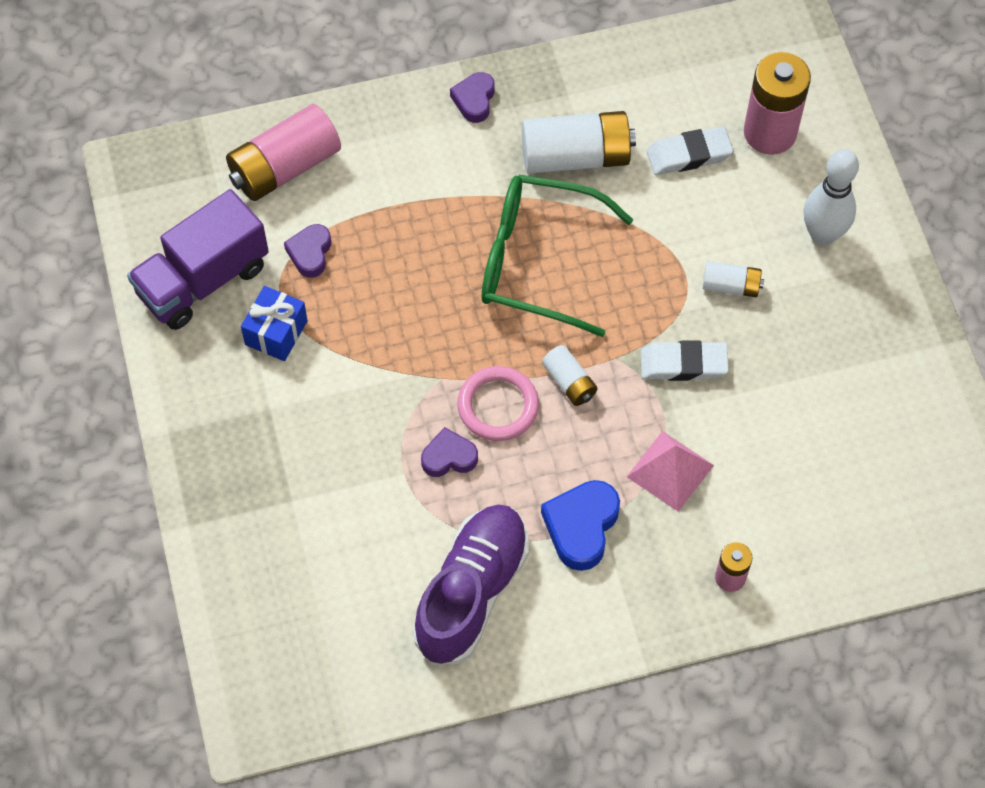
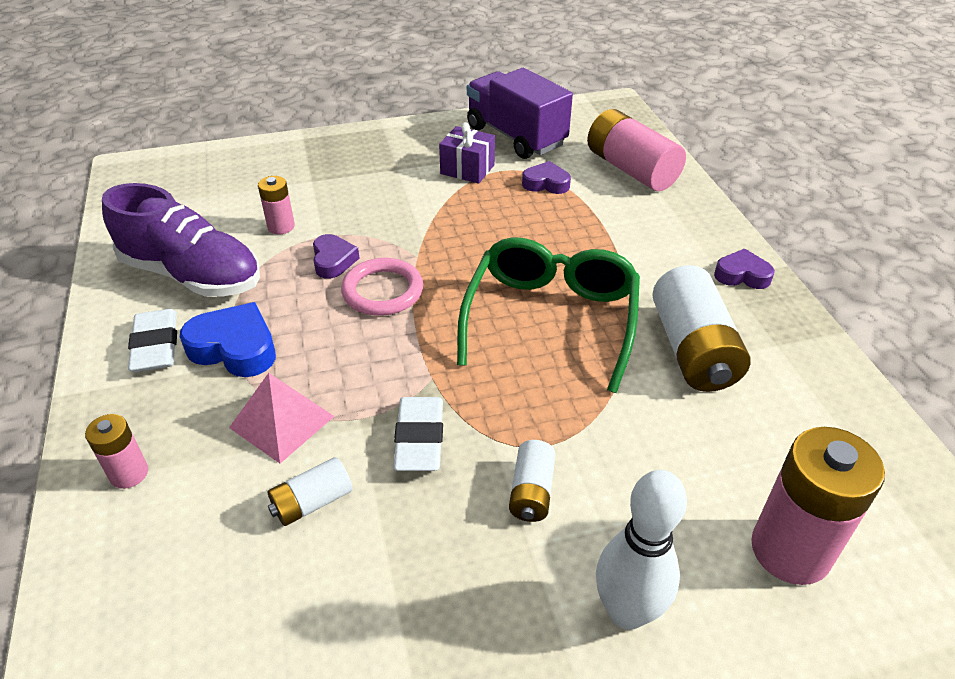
camera: 90 degrees right, 20 degrees down
(276, 333) = (467, 169): blue gift -> purple gift
(386, 518) = (281, 226): none -> pink battery
(569, 382) = (404, 341): white battery -> white battery (312, 502)
(689, 154) = (725, 454): white eraser -> white eraser (156, 345)

